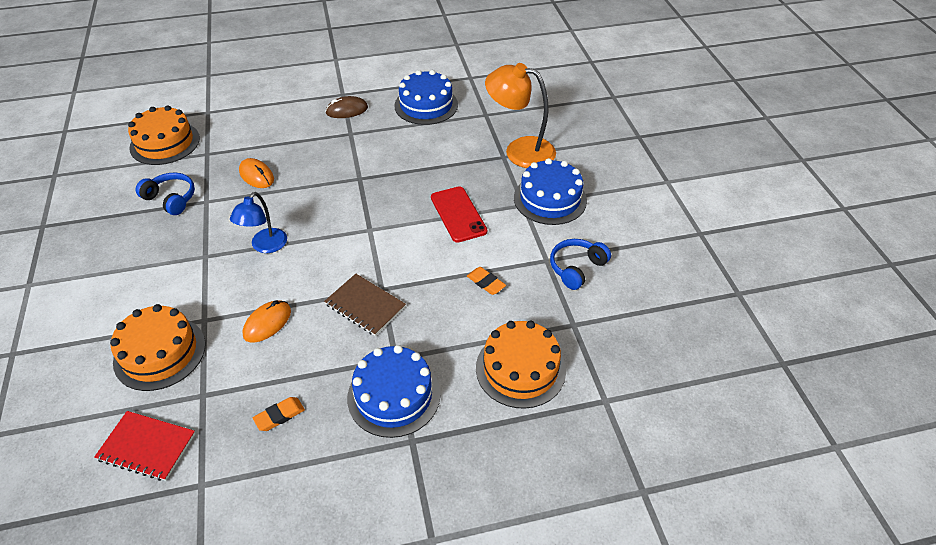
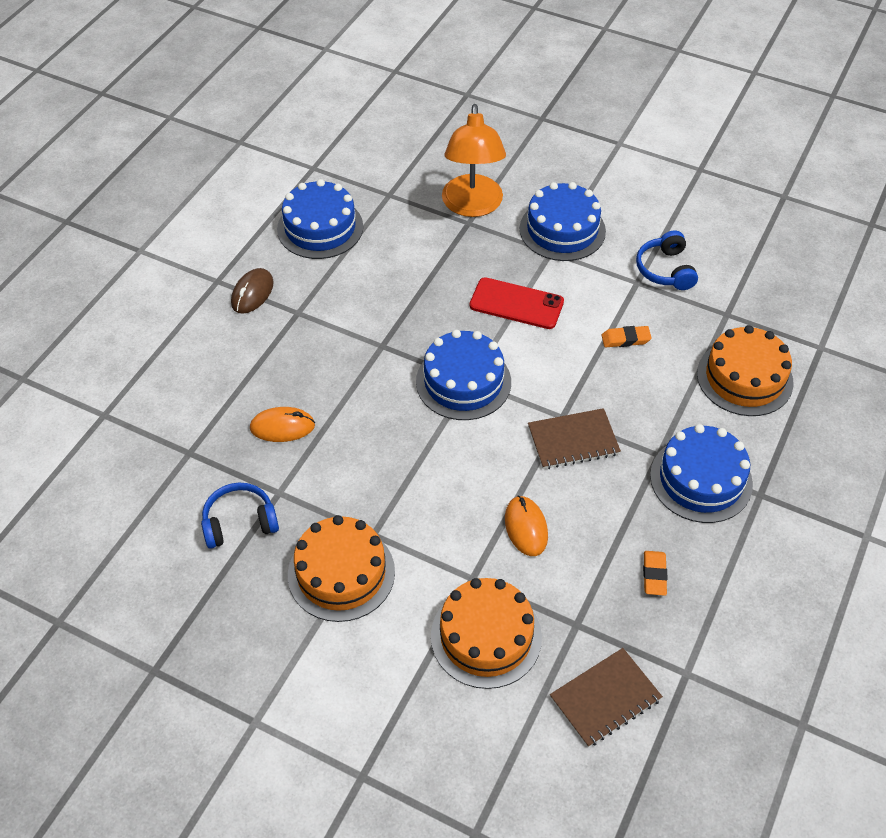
camera: 50 degrees left, 5 degrees up
(147, 446) = (605, 698): red notebook -> brown notebook
(165, 143) = (120, 483): orange cake -> orange cake (341, 573)
(265, 246) = (410, 475): blue lamp -> none
(365, 227) = (463, 382): none -> blue cake
(520, 150) = (472, 206): orange lamp -> orange lamp turned 60 degrees counterclockwise

